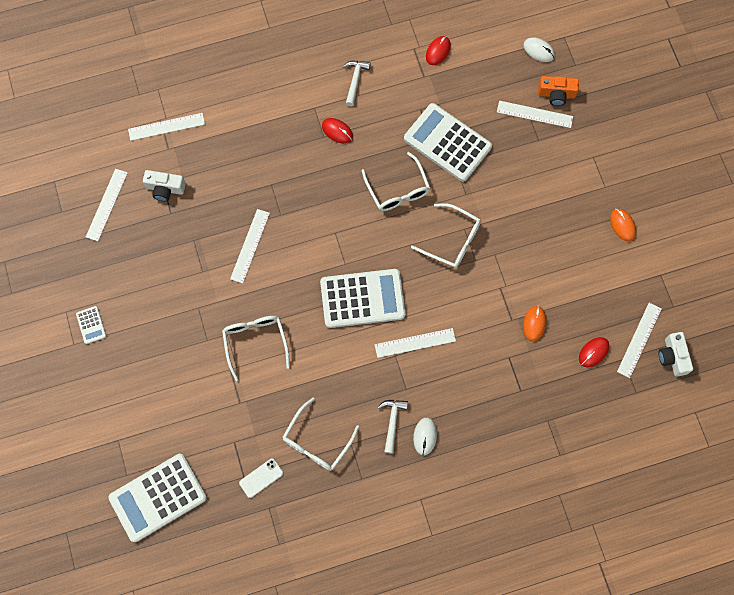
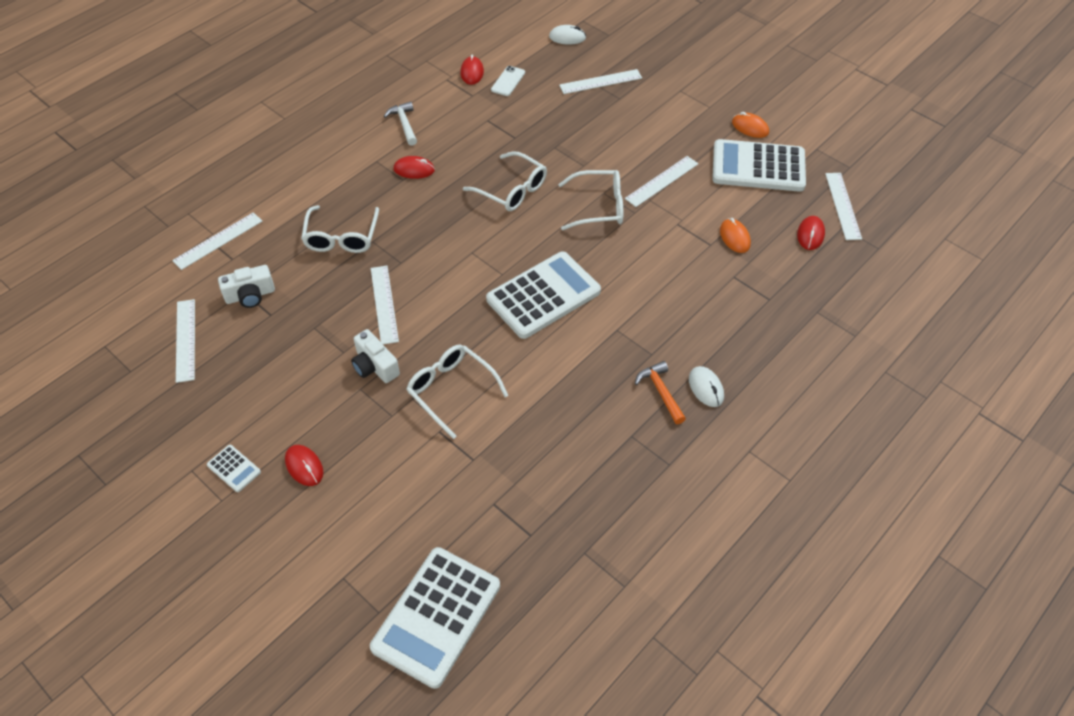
camera: 30 degrees left, 20 degrees down
(134, 348) = (304, 466): none -> red mouse
(261, 478) = (552, 525): white phone -> white phone (508, 81)
(317, 441) = (591, 453): white glasses -> white glasses (341, 237)
(392, 422) = (660, 392): white hammer -> orange hammer
(415, 342) = (628, 308): white ruler -> white ruler (661, 181)
(447, 143) = (534, 134): white calculator -> white calculator (758, 167)
(556, 94) = (609, 60): orange camera -> none
(672, 357) = (884, 205): white camera -> white camera (375, 366)

